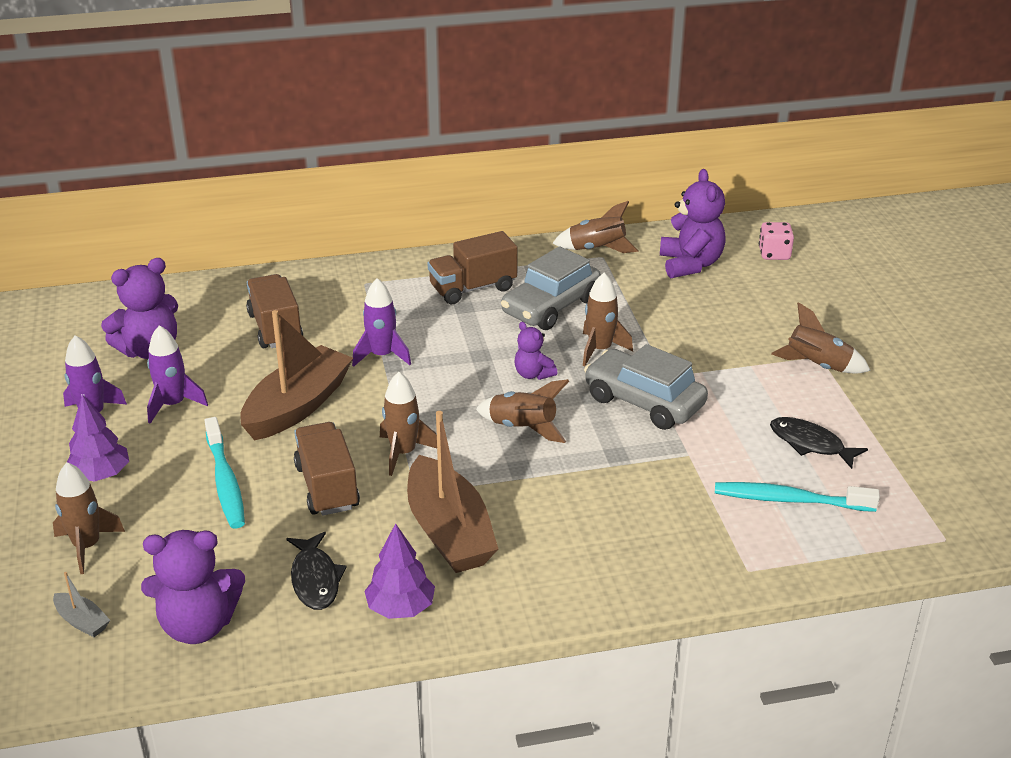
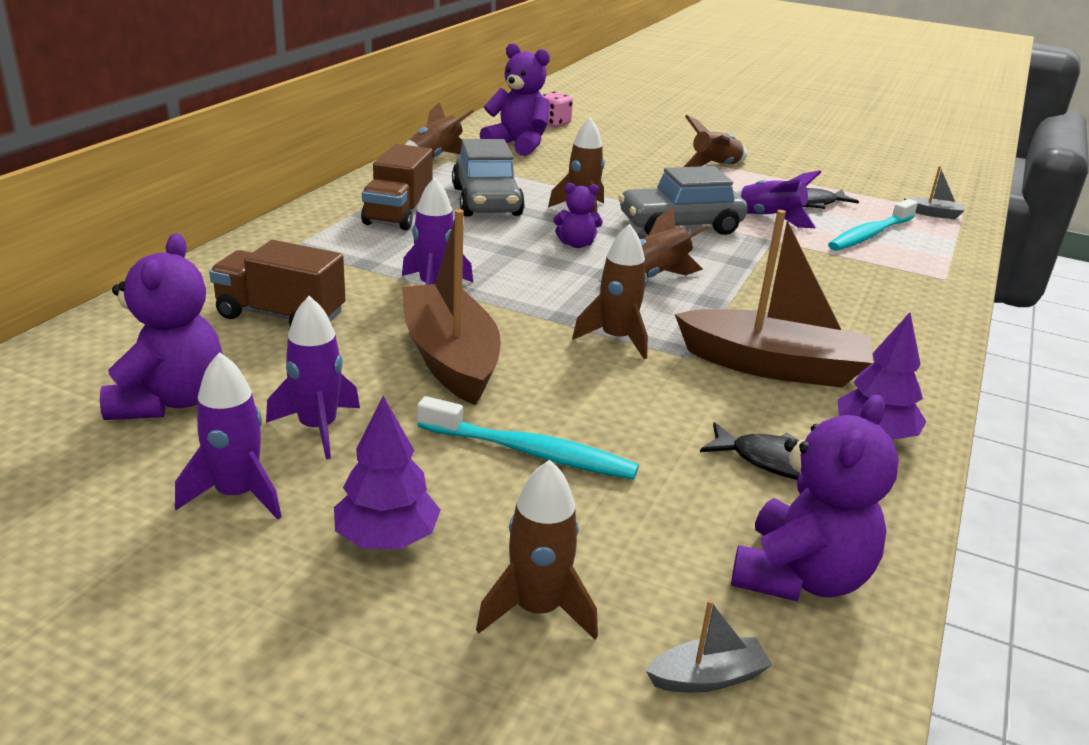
camera: 55 degrees left, 5 degrees down
(327, 487) = (622, 397): brown truck -> none
(737, 436) = (769, 218): none -> purple rocket
(914, 521) = (933, 214): none -> grey boat

